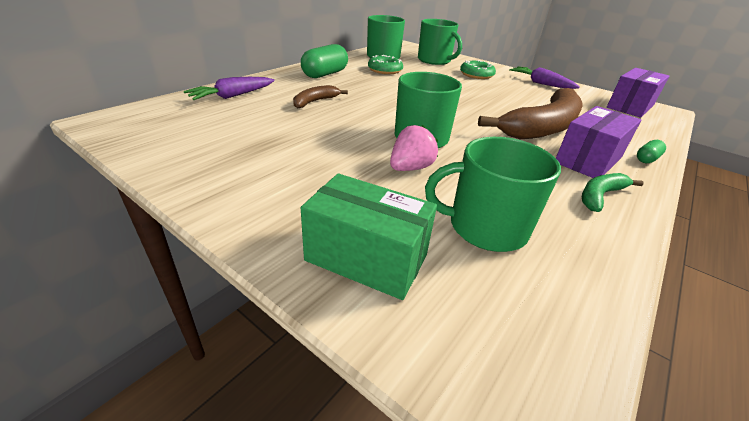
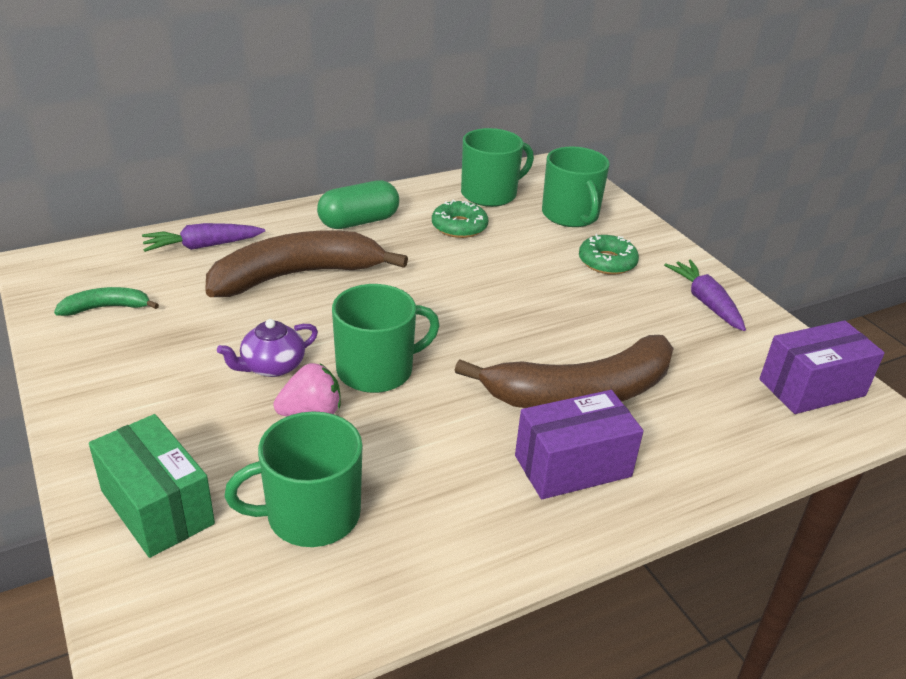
camera: 25 degrees right, 0 degrees up
(315, 101) = (296, 276): brown banana -> brown banana, size x2.20
(353, 148) = (272, 366): none -> purple teapot
(485, 227) = (311, 515): green mug -> green mug turned 45 degrees counterclockwise
(600, 196) = (509, 521): green banana -> green banana (106, 308)
(646, 159) = (674, 490): green capsule -> none

